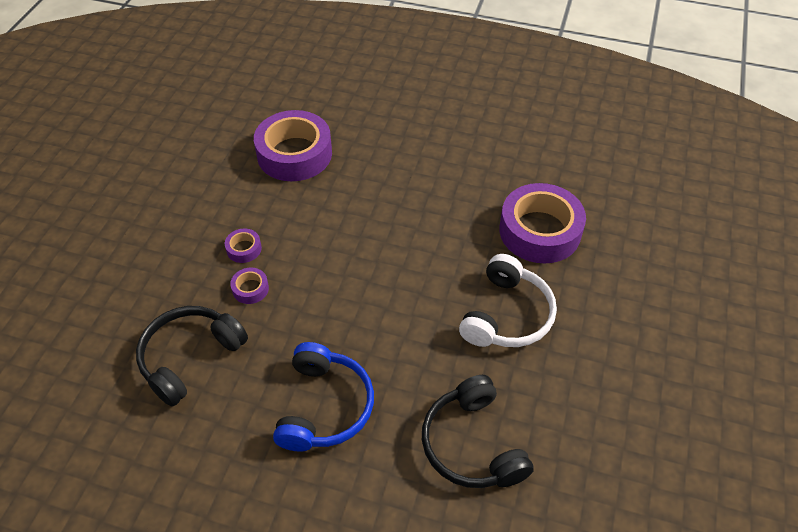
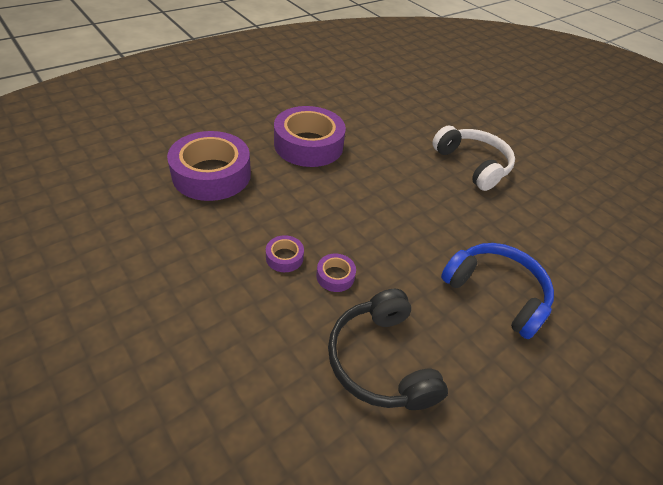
camera: 60 degrees left, 5 degrees down
(472, 444) = (570, 234): black headphones -> none
(540, 231) = (414, 117): purple tape -> purple tape (308, 145)

